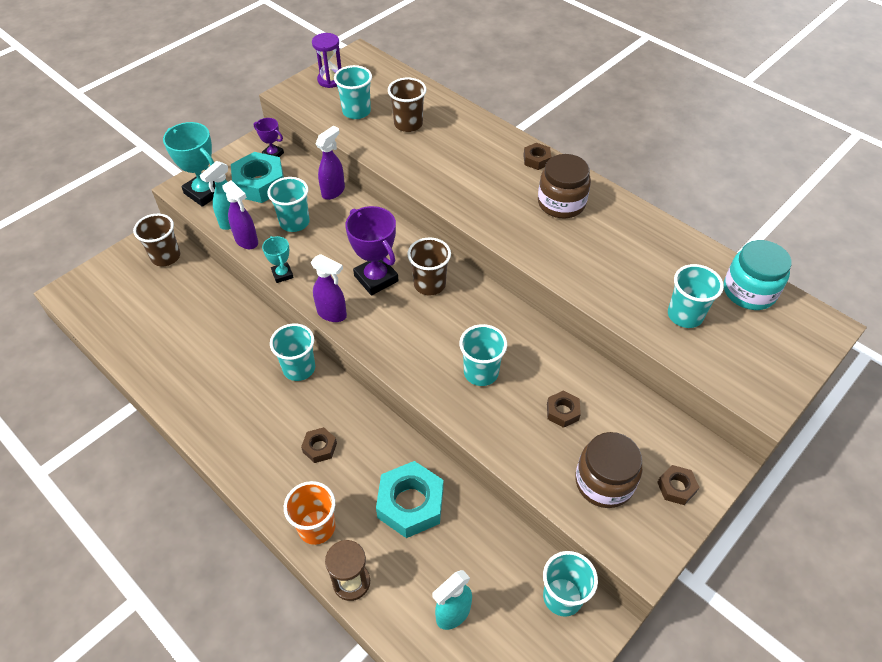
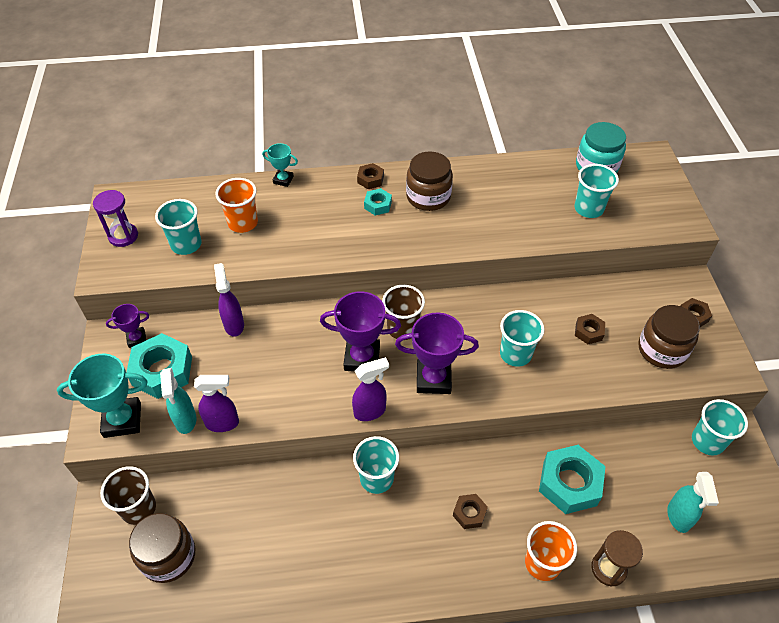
camera: 50 degrees left, 0 degrees up
(144, 295) = (168, 556): none -> brown jar
(282, 274) = (291, 420): turquoise trophy -> turquoise trophy (283, 180)
(294, 222) = (239, 374): turquoise cup -> none
(400, 333) = (433, 379): none -> purple trophy
(408, 124) = (243, 223): brown cup -> orange cup
(514, 180) = (378, 205): none -> turquoise nut

